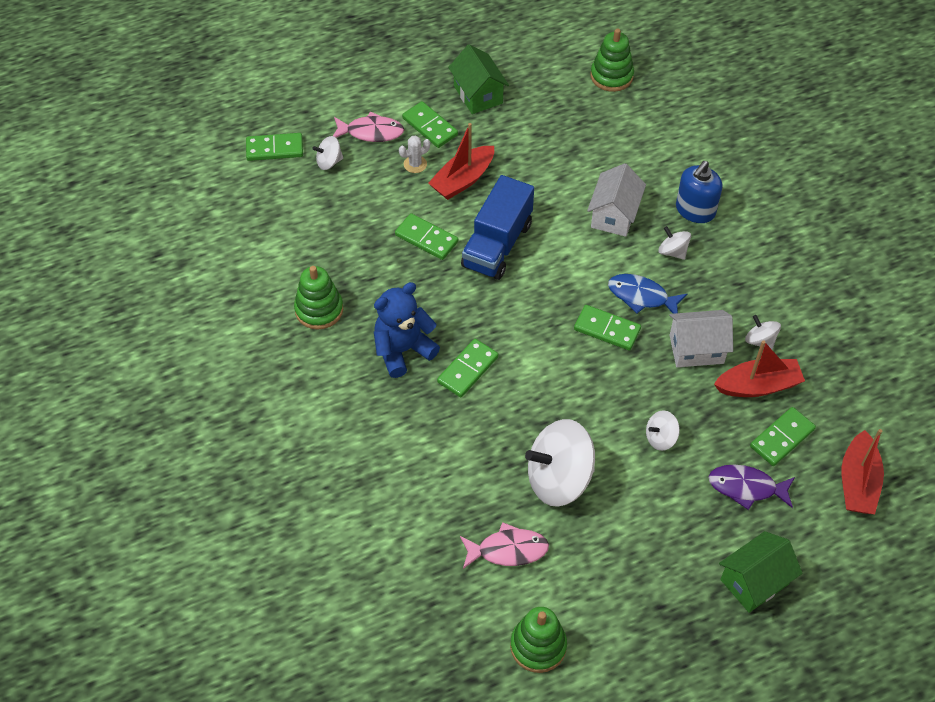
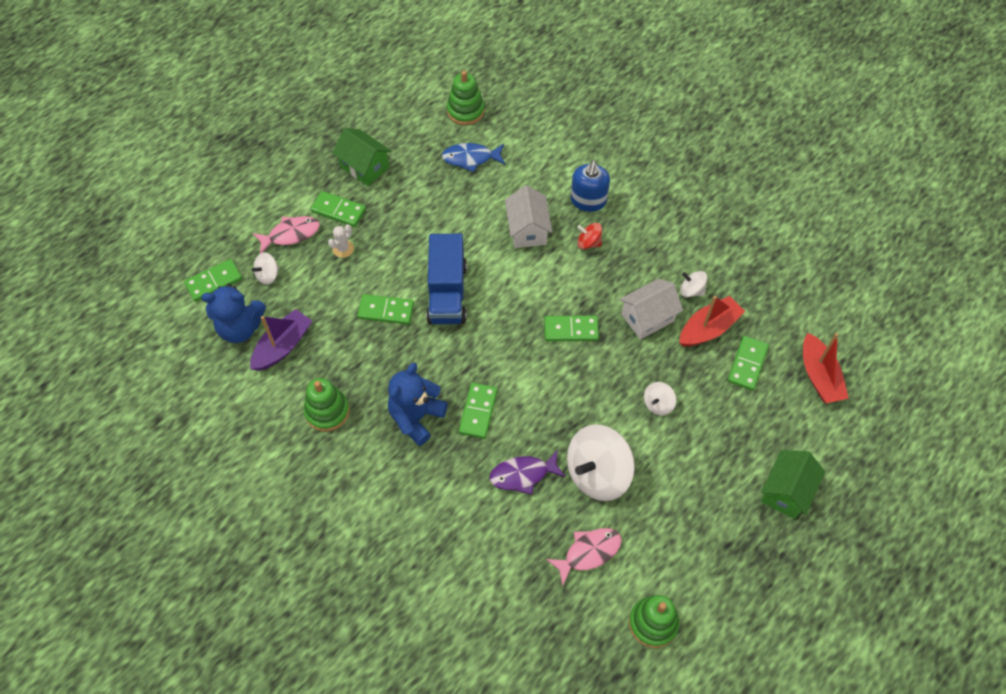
camera: 25 degrees left, 5 degrees up
(277, 200) = (240, 327): none -> blue teddy bear
(308, 233) = (283, 346): none -> purple boat
(462, 180) = (390, 247): red boat -> none
(641, 296) = (583, 290): blue fish -> blue fish (471, 158)
(672, 251) = (588, 243): white spinning top -> red spinning top
(746, 487) = (742, 416): purple fish -> purple fish (523, 475)

